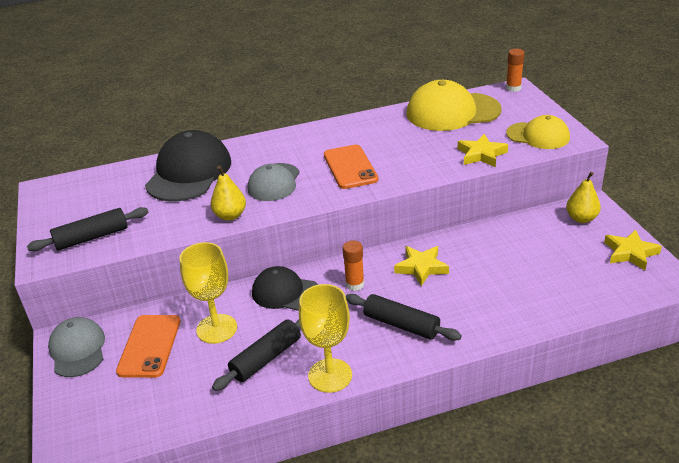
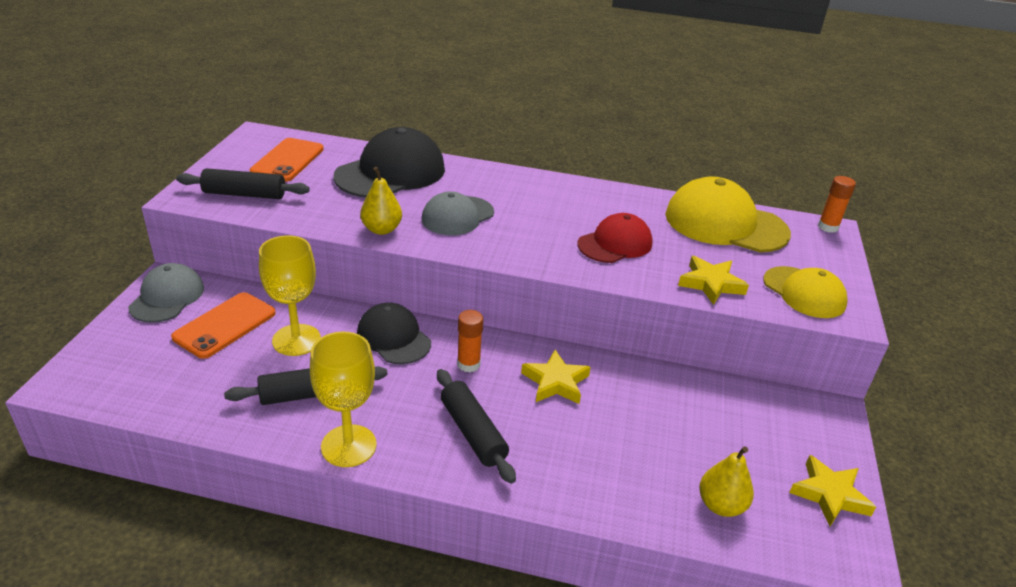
camera: 25 degrees right, 0 degrees up
(350, 167) = (549, 234): orange phone -> orange phone (287, 160)
(398, 155) = (615, 244): none -> red cap
(581, 218) = (802, 420): yellow pear -> yellow pear (721, 505)

